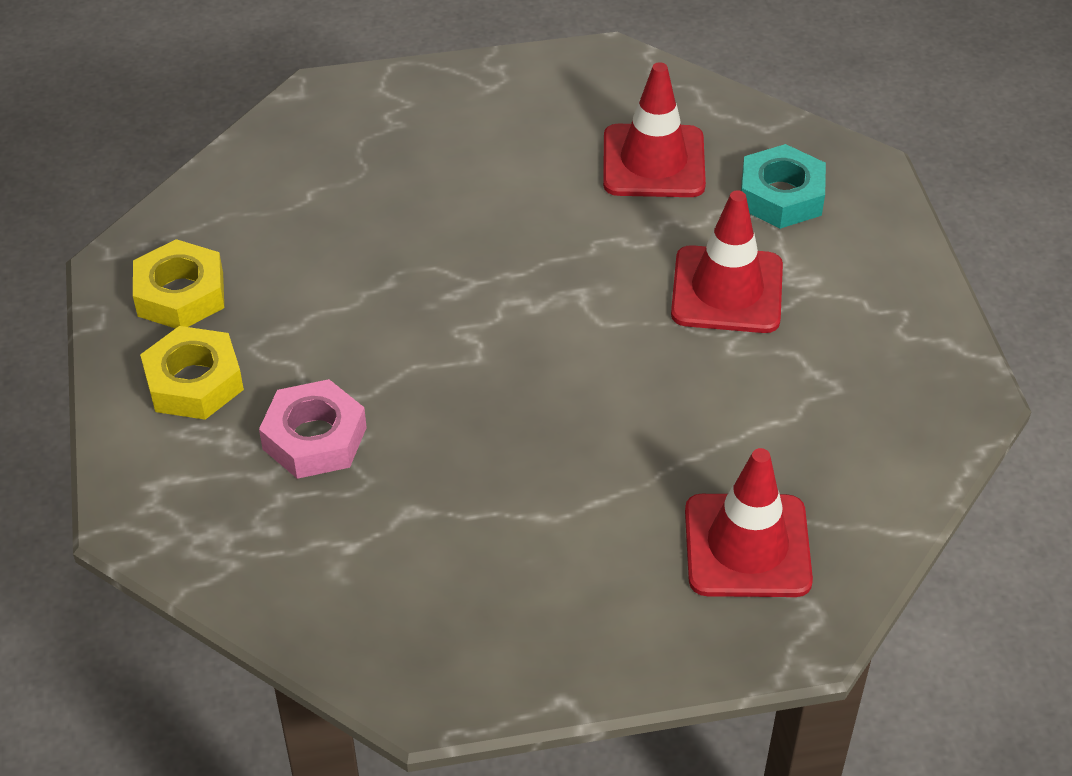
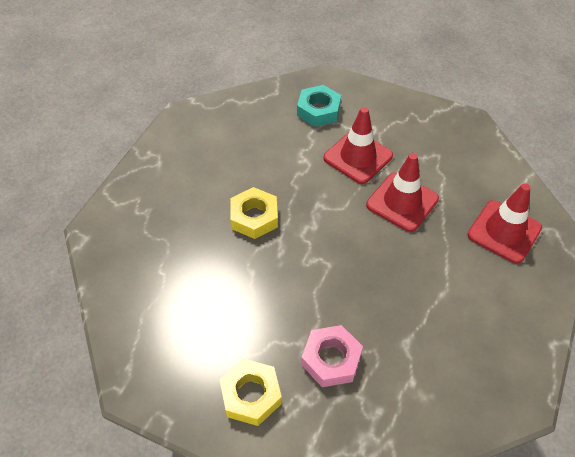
camera: 55 degrees left, 5 degrees up
(180, 294) = (181, 368): yellow nut -> yellow nut (254, 217)
(653, 162) = (261, 137): red traffic cone -> red traffic cone (402, 202)

